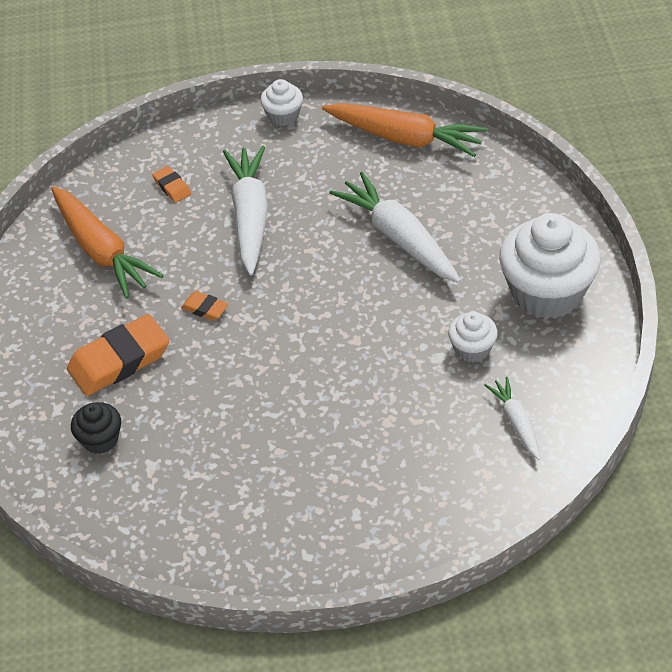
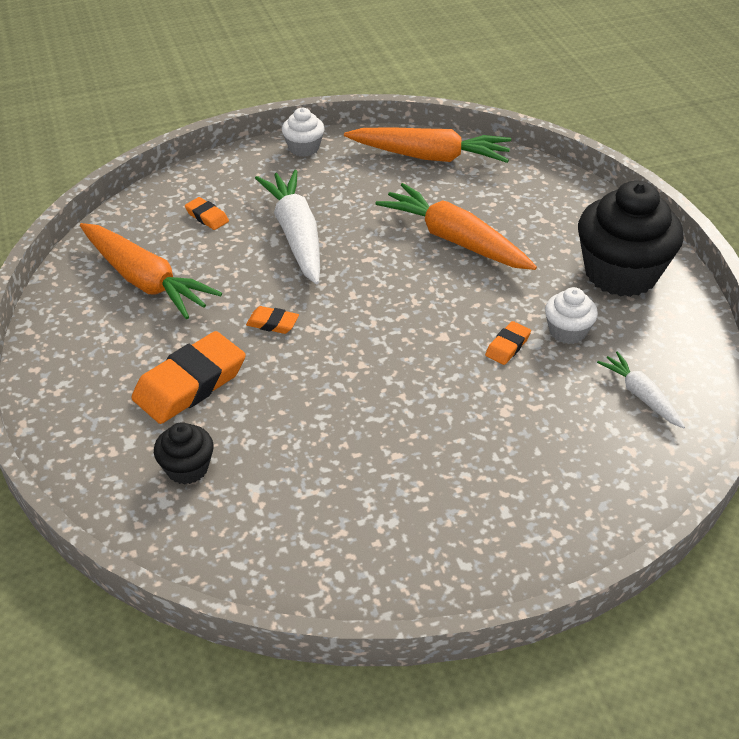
camera: 15 degrees left, 5 degrees down
(399, 238) = (455, 240): white carrot -> orange carrot
(411, 357) = (507, 346): none -> orange eraser
(547, 293) = (621, 273): white cupcake -> black cupcake

